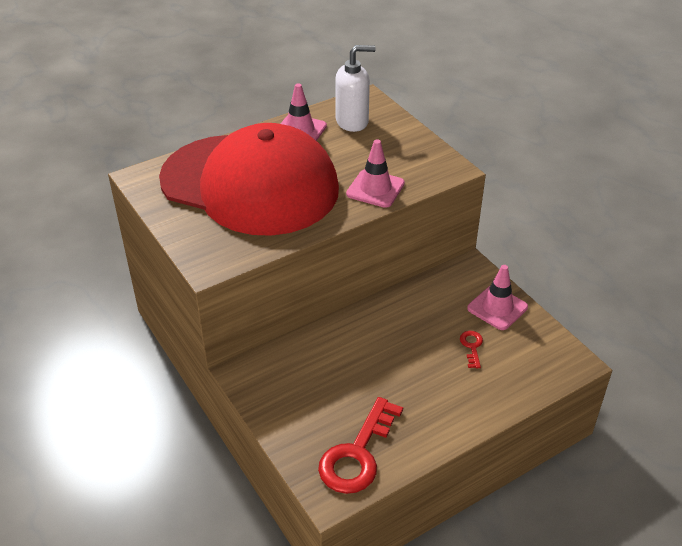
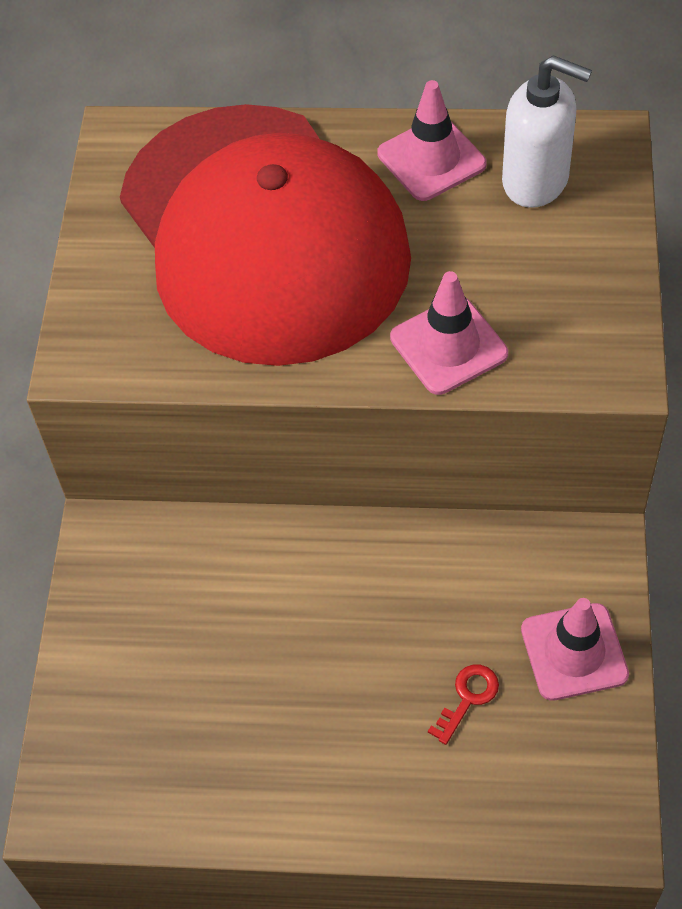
camera: 40 degrees right, 15 degrees up
(358, 454) = (146, 771): red key -> none

